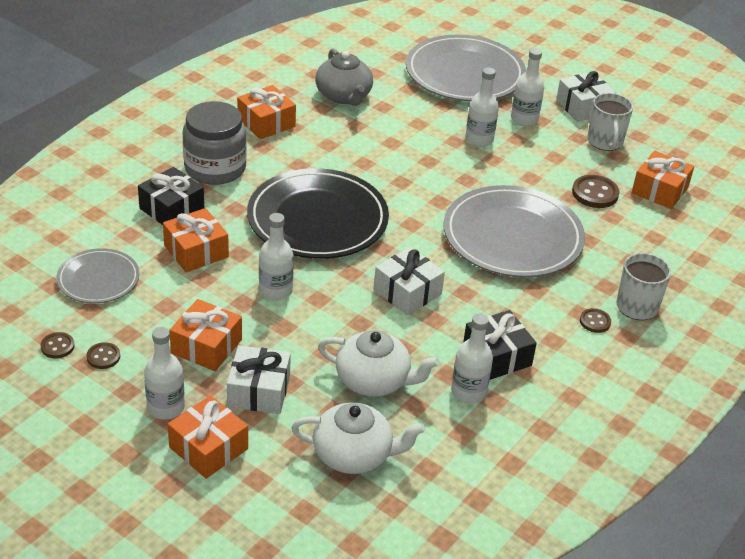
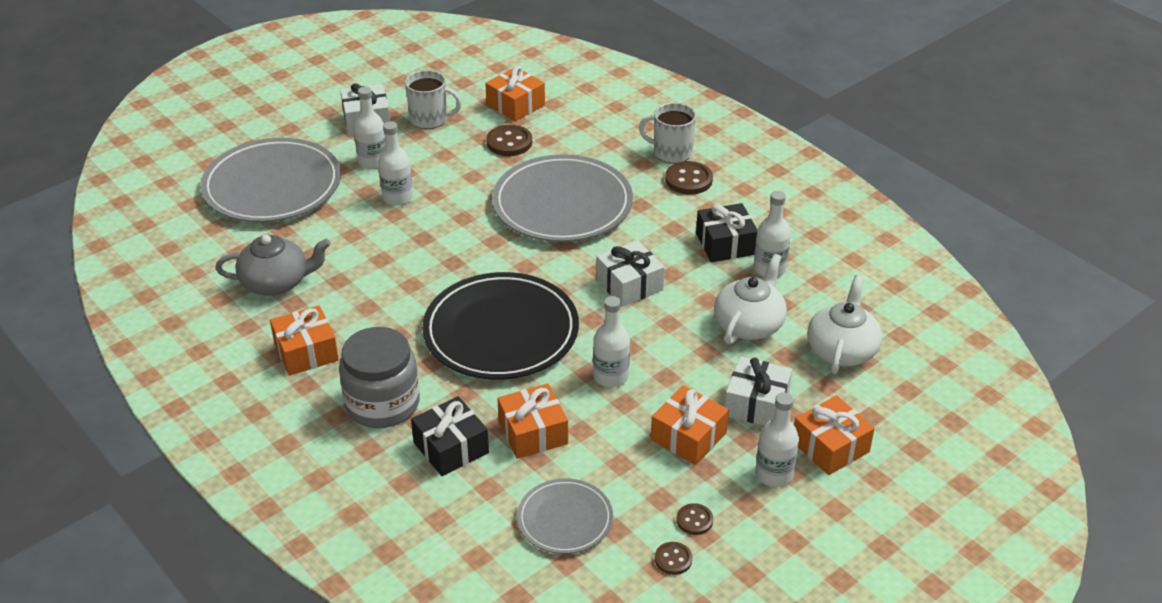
camera: 75 degrees left, 0 degrees up
(595, 322) = (688, 180): brown button -> brown button, size x1.68

